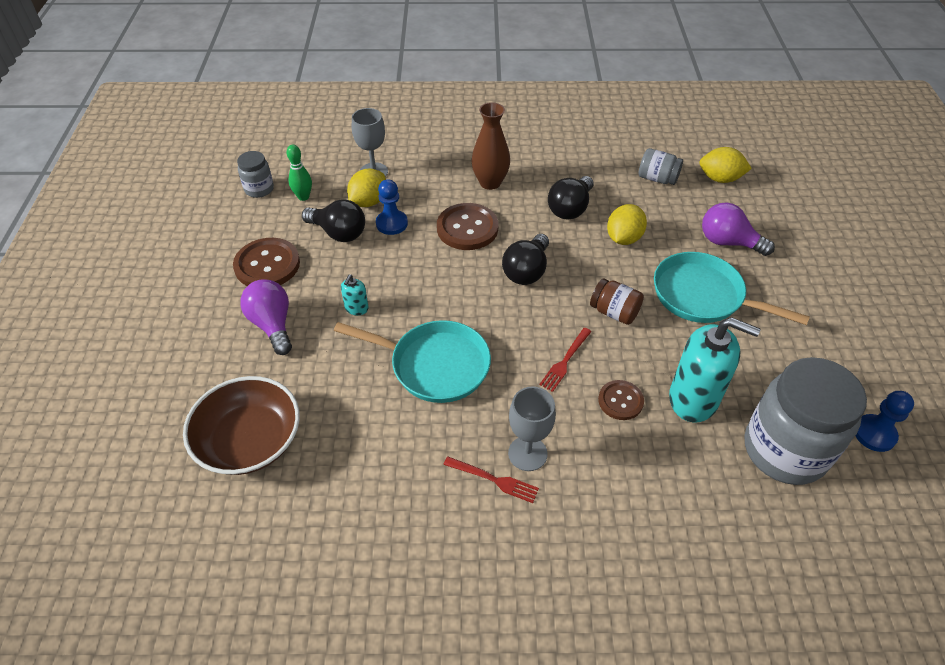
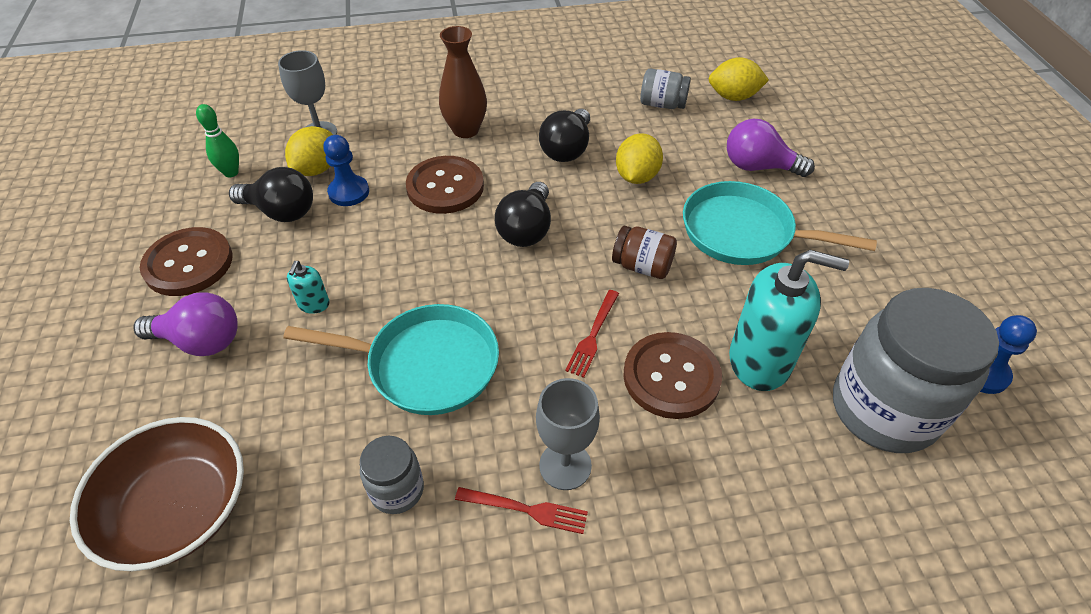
camera: 10 degrees left, 0 degrees up
(259, 189) = (171, 169): grey jar -> grey jar (397, 490)
(272, 325) = (201, 341): purple light bulb -> purple light bulb turned 135 degrees clockwise
(620, 401) = (671, 377): brown button -> brown button, size x1.67

